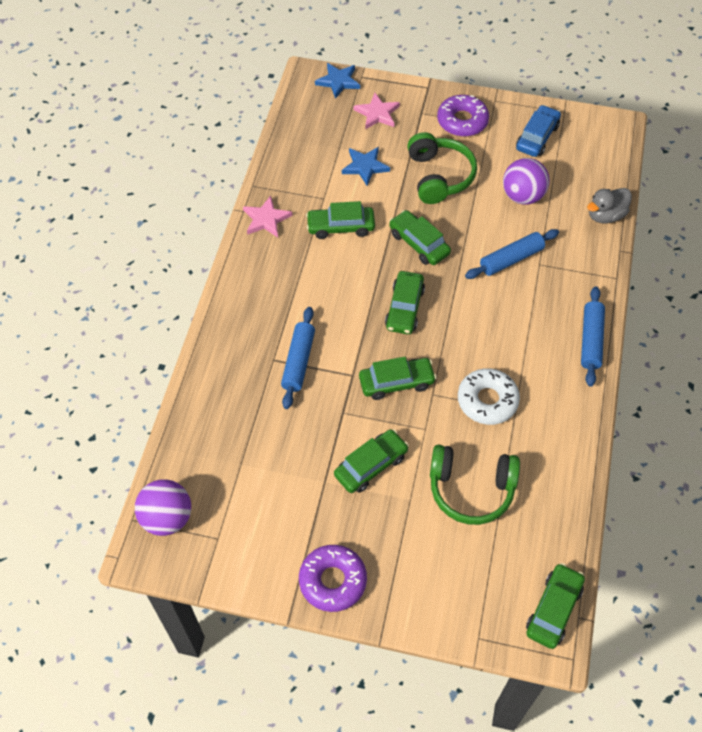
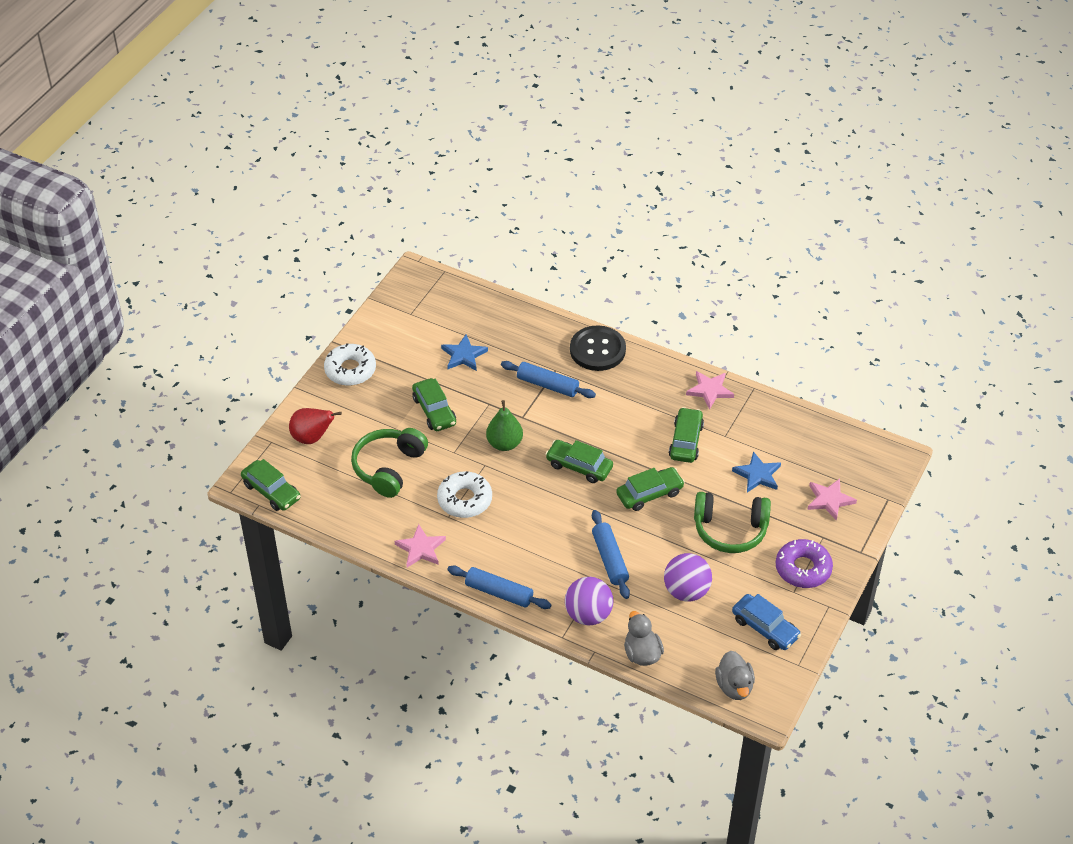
camera: 105 degrees right, 10 degrees down
(167, 518) = (438, 289): purple ball -> purple ball (588, 615)
(232, 326) = (597, 350): none -> black button
(333, 581) = (350, 370): purple donut -> white donut
(338, 81) = (883, 478): blue star -> blue star (463, 355)
(396, 382) = (504, 443): green car -> green pear
(456, 590) = (312, 438): none -> red pear
(568, 424) = (421, 548): none -> pink star
(606, 148) = (734, 686): none -> grey duck

